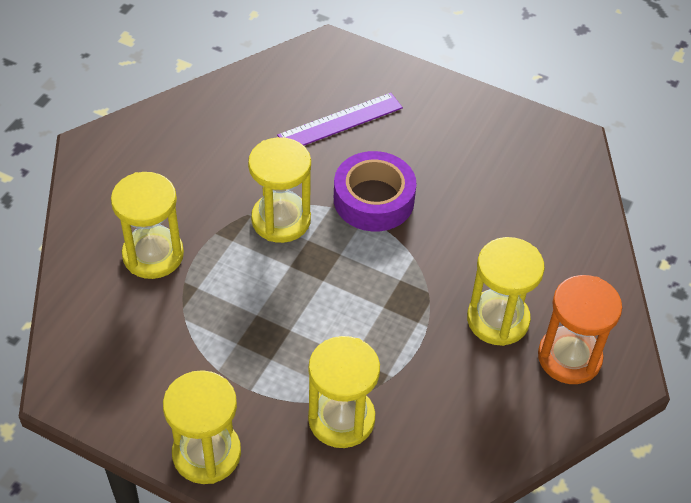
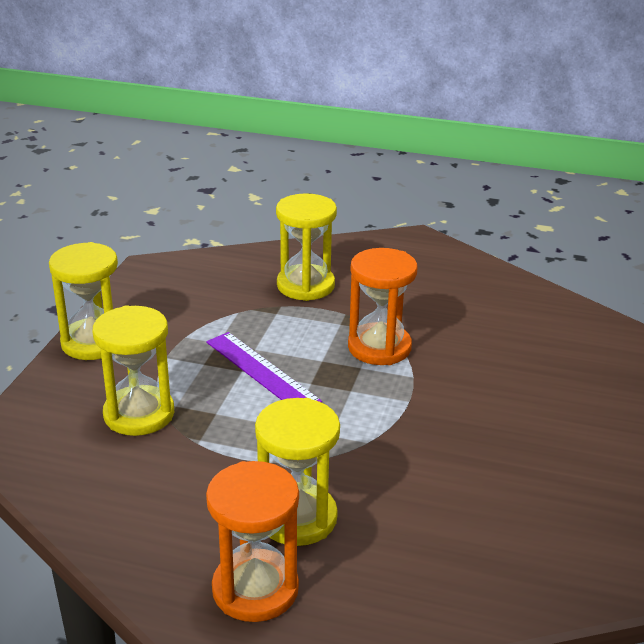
camera: 80 degrees right, 20 degrees down
(281, 220) = (379, 347): yellow hourglass -> orange hourglass
(340, 121) = (541, 368): purple ruler -> purple ruler (262, 371)
(373, 199) = (438, 404): purple tape -> none

